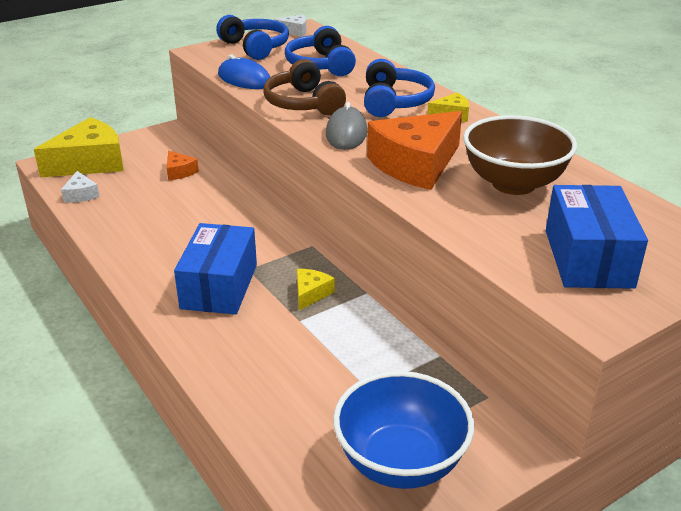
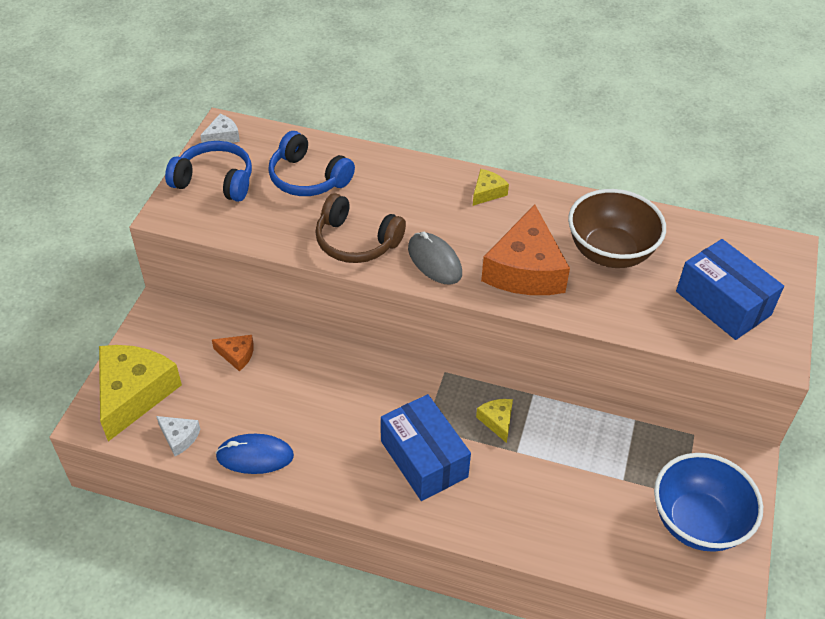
camera: 40 degrees left, 15 degrees up
(244, 79) = (264, 235): blue mouse -> blue mouse (255, 456)
(394, 102) = (426, 199): blue headphones -> none

